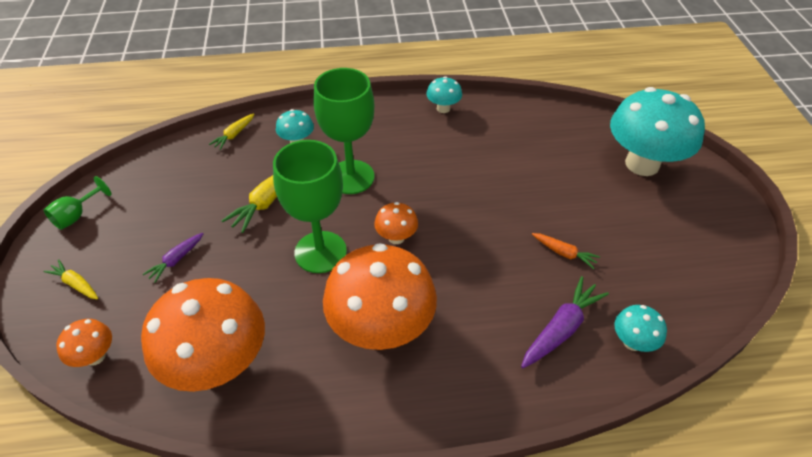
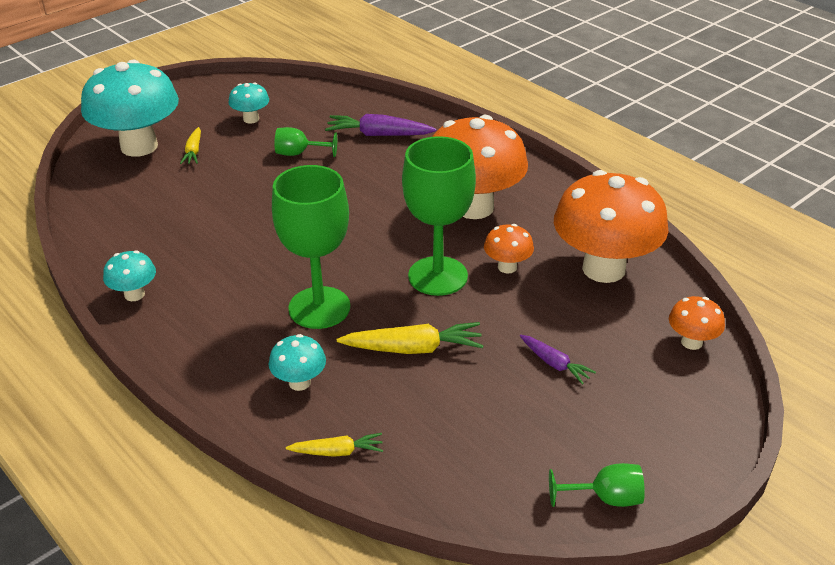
camera: 125 degrees left, 10 degrees down
(76, 284) = (664, 417): yellow carrot -> yellow carrot (193, 151)
(176, 260) = (554, 364): purple carrot -> purple carrot turned 45 degrees clockwise
(396, 237) = (372, 241): orange mushroom -> orange mushroom (507, 267)
(564, 253) = (299, 153): orange carrot -> green goblet
(632, 342) = (358, 107): turquoise mushroom -> turquoise mushroom (251, 119)

